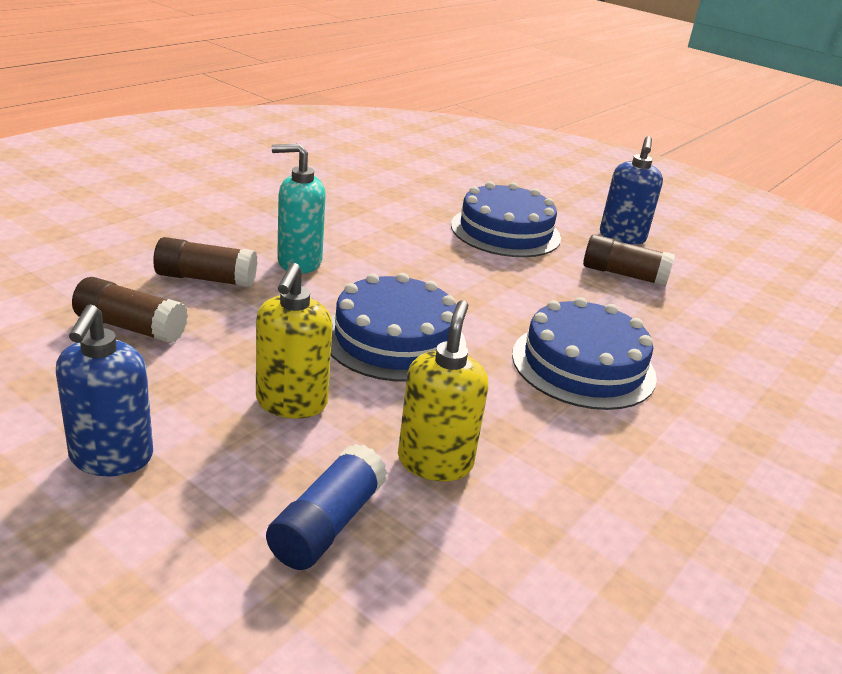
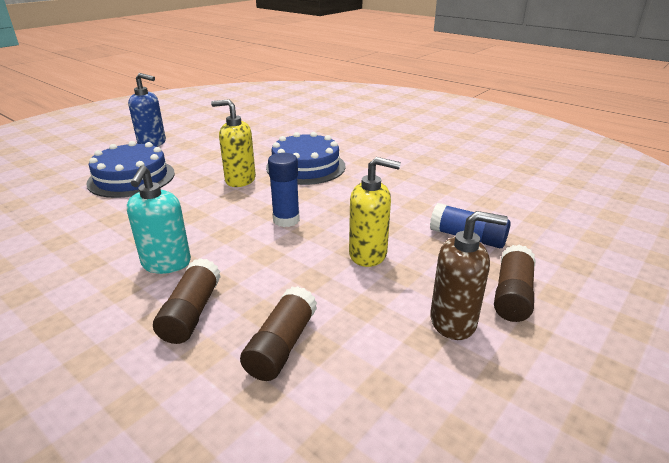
camera: 85 degrees left, 0 degrees up
(111, 457) = (453, 321): blue soap dispenser -> brown soap dispenser
(394, 339) = (286, 220): blue cake -> blue glue stick
(435, 461) = (405, 208): yellow soap dispenser -> yellow soap dispenser (240, 180)
(624, 274) = (203, 148): brown glue stick -> brown glue stick (512, 295)

